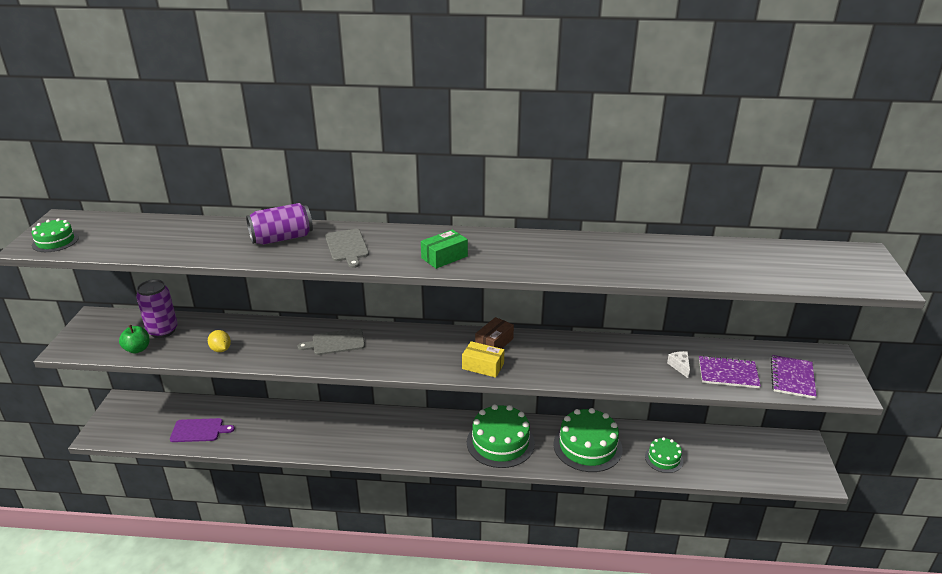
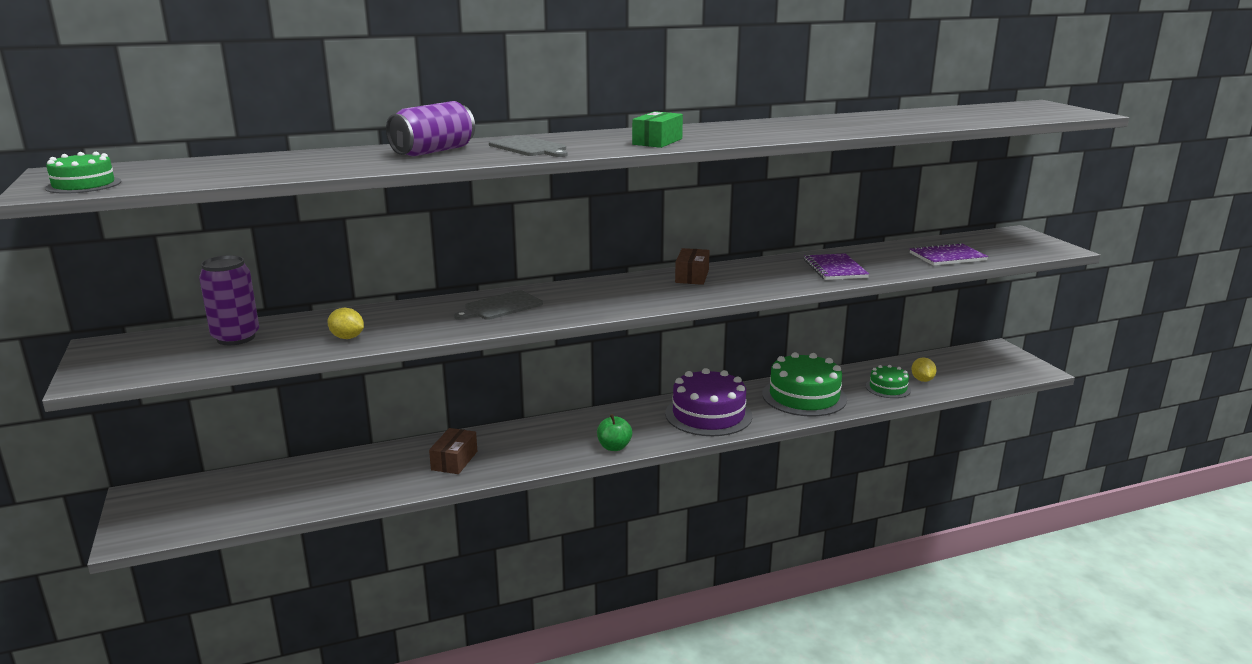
camera: 25 degrees left, 10 degrees down
(137, 349) = (215, 359): green apple -> green apple (614, 447)
(199, 430) = (297, 495): purple cutting board -> none
(304, 431) = (454, 460): none -> brown box
(483, 366) = (702, 293): yellow box -> none
(500, 442) = (708, 415): green cake -> purple cake
(680, 366) = (899, 260): white cheese -> none
(701, 459) = (922, 380): none -> yellow lemon
(792, 378) = (1005, 250): purple notebook -> purple notebook (835, 269)

